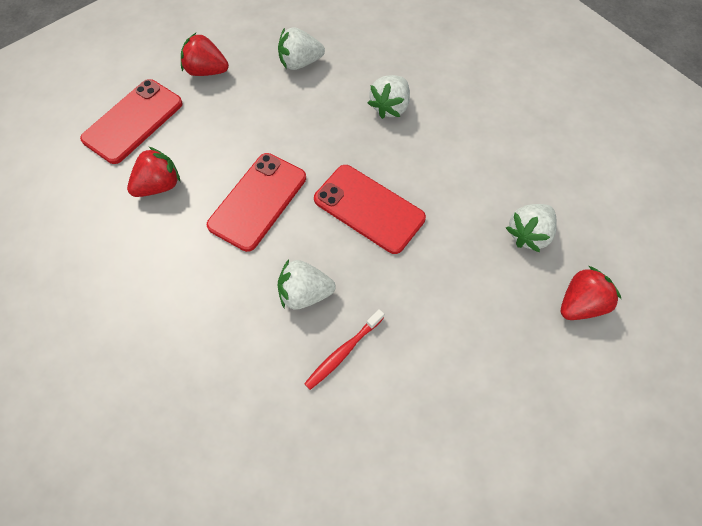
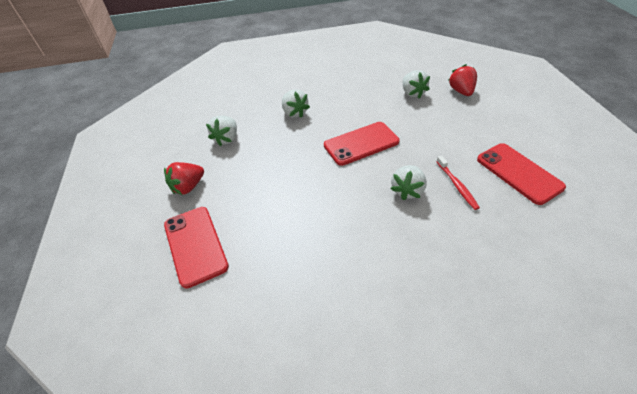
camera: 60 degrees left, 15 degrees down
(158, 185) = (270, 245): red strawberry -> none
(257, 201) = (322, 192): red phone -> red phone (518, 173)

